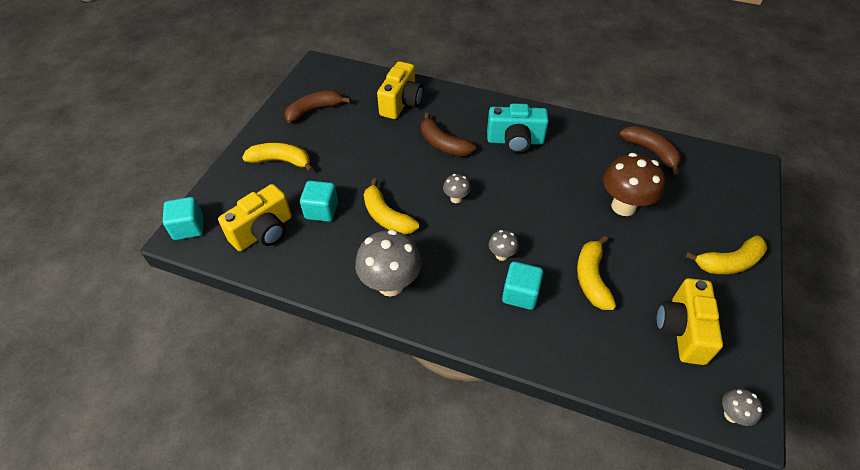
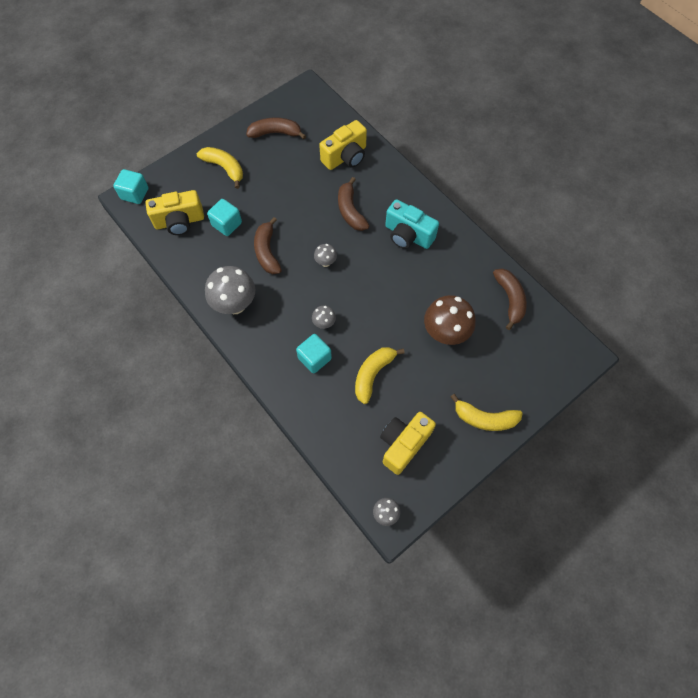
camera: 30 degrees right, 15 degrees up
(386, 216) = (267, 252): yellow banana -> brown banana

